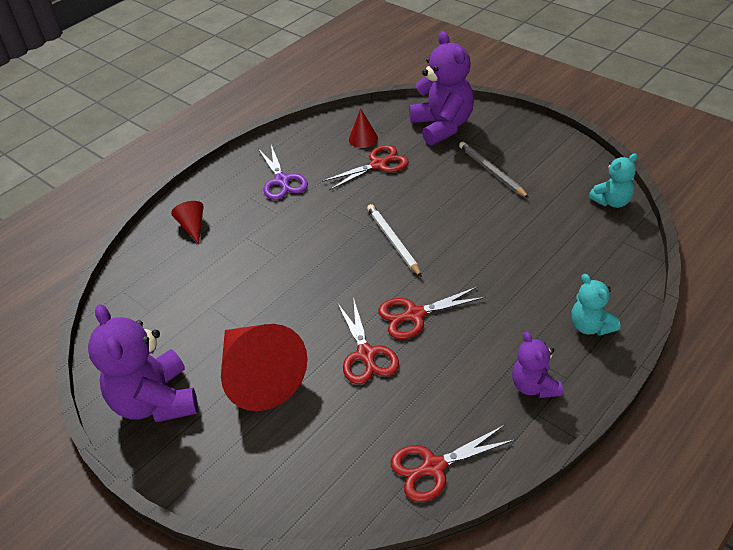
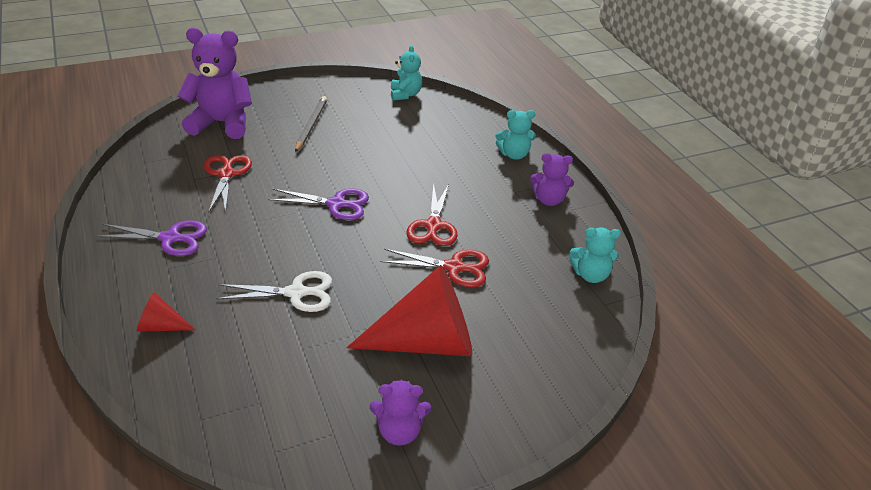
camera: 70 degrees left, 5 degrees down
(155, 401) = (399, 431): purple teddy bear -> purple teddy bear, size x0.55
(267, 273) = (296, 293): none -> white scissors
(363, 138) = (177, 168): red cone -> none
(393, 241) = (336, 204): white pencil -> purple scissors
(433, 467) = (590, 275): red scissors -> turquoise teddy bear
(491, 171) = (311, 125): grey pencil -> grey pencil turned 105 degrees clockwise

